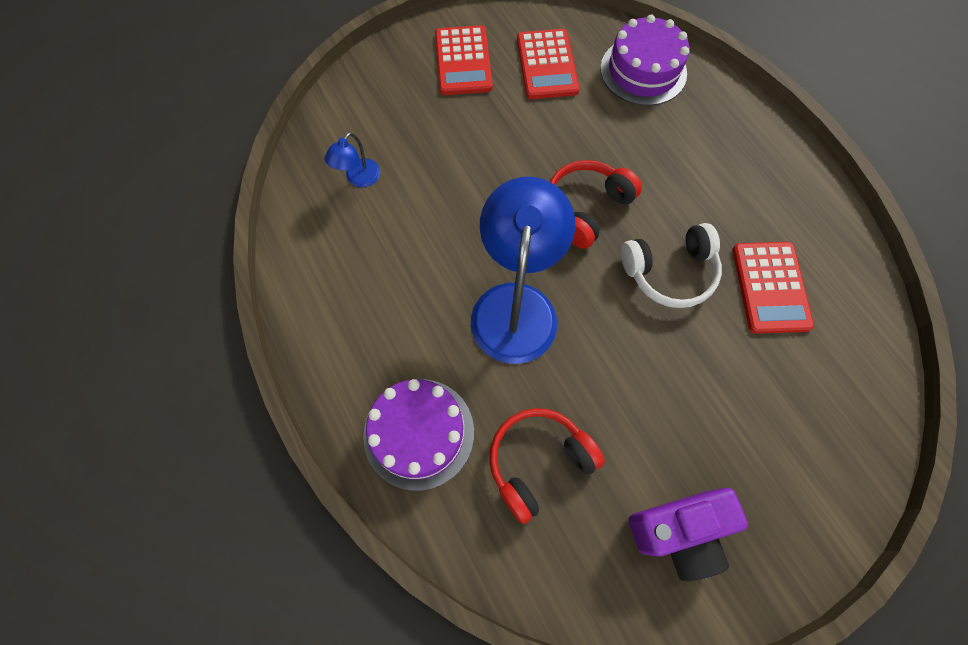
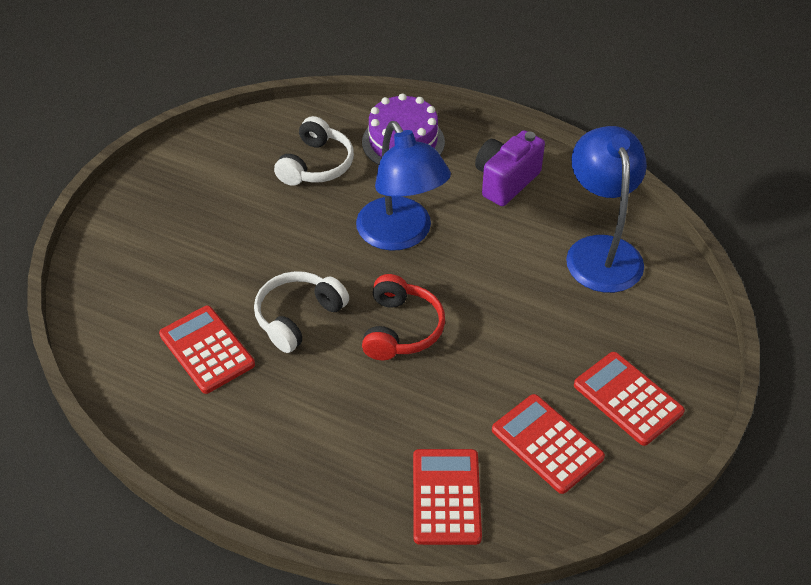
camera: 145 degrees right, 20 degrees down
(359, 179) = (600, 251): blue lamp -> blue lamp, size x2.27
(538, 462) = (316, 165): red headphones -> white headphones
(643, 71) = (446, 497): purple cake -> red calculator
(678, 532) = (204, 176): purple camera -> purple camera (506, 181)

